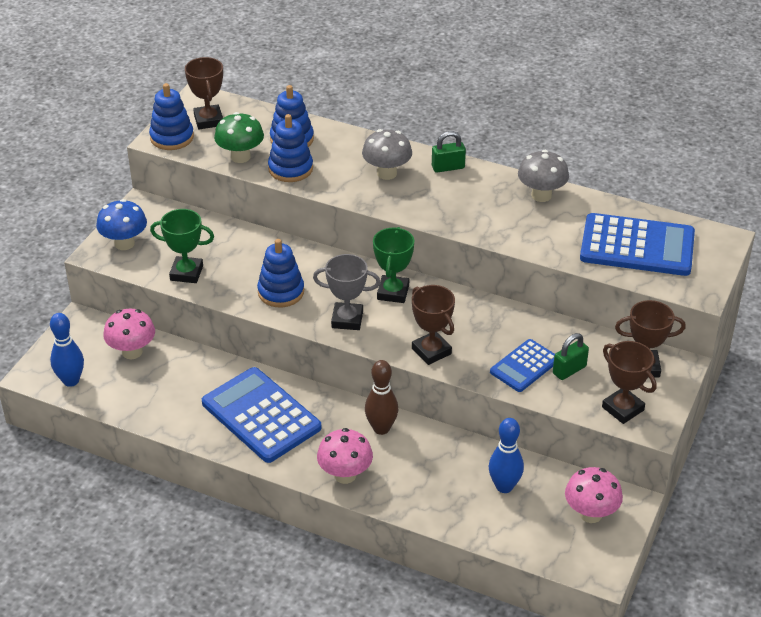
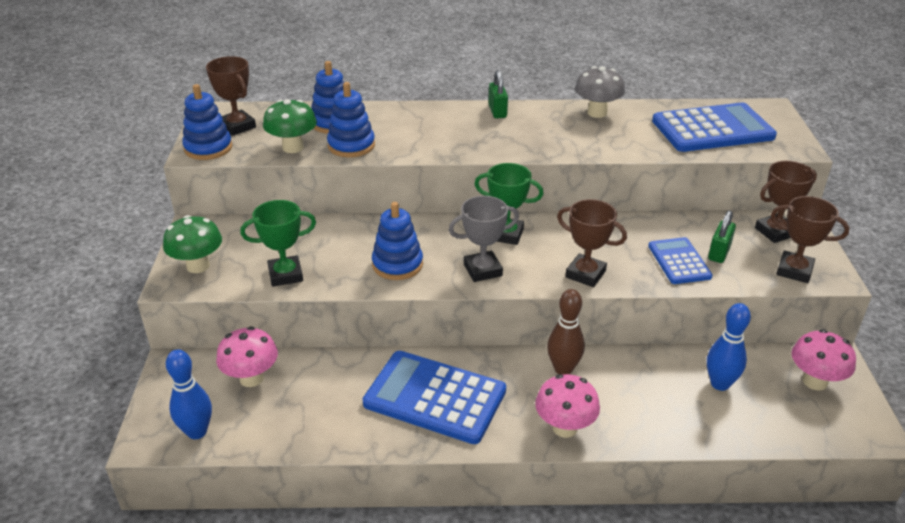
camera: 25 degrees left, 5 degrees down
(124, 243) = (198, 266): blue mushroom -> green mushroom
(387, 173) = (446, 128): grey mushroom -> none
(393, 292) = (506, 234): green trophy -> green trophy turned 60 degrees counterclockwise
(448, 167) = (497, 111): green padlock -> green padlock turned 60 degrees counterclockwise
(524, 366) = (679, 261): blue calculator -> blue calculator turned 150 degrees clockwise

